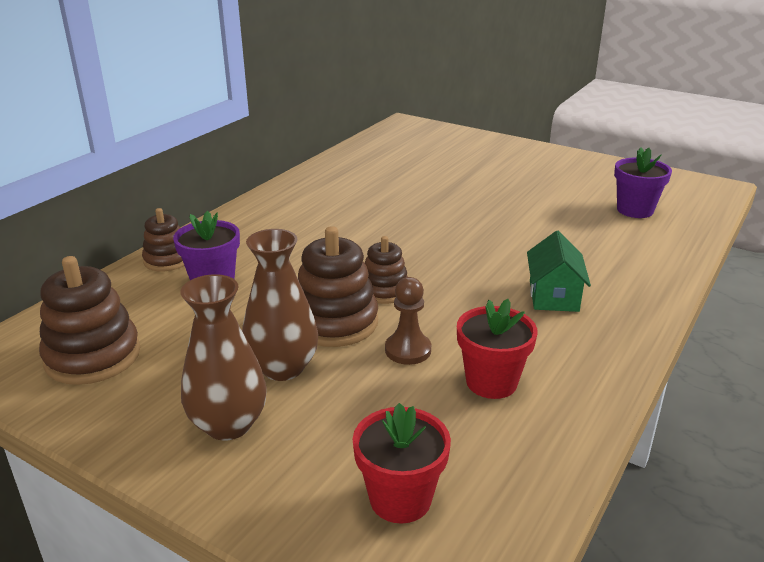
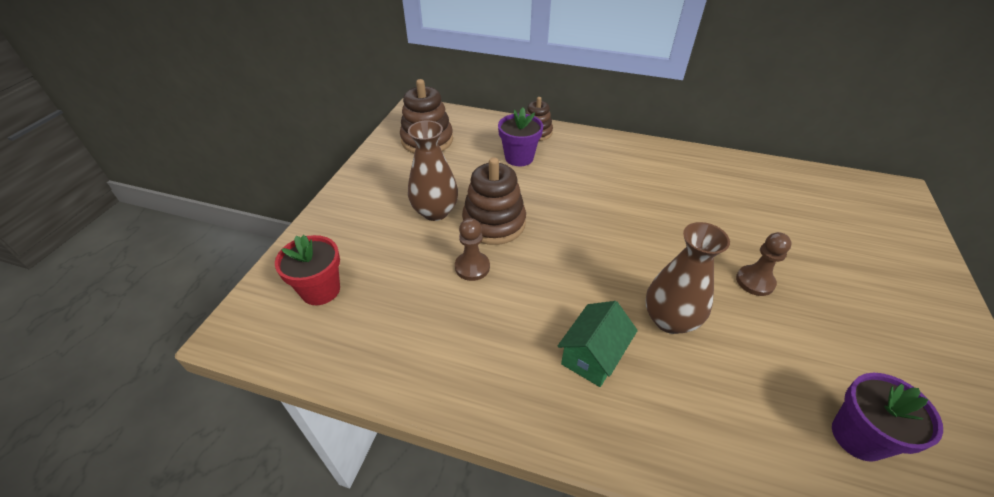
camera: 75 degrees right, 15 degrees up
(228, 424) = (378, 204): brown vase -> brown vase (669, 320)
(384, 291) = (547, 240): brown stacking toy -> none
(485, 202) = (755, 281): none -> brown pawn
(491, 382) = (445, 322): red flower pot -> none
(553, 295) = (593, 355): green house -> green house turned 45 degrees counterclockwise

